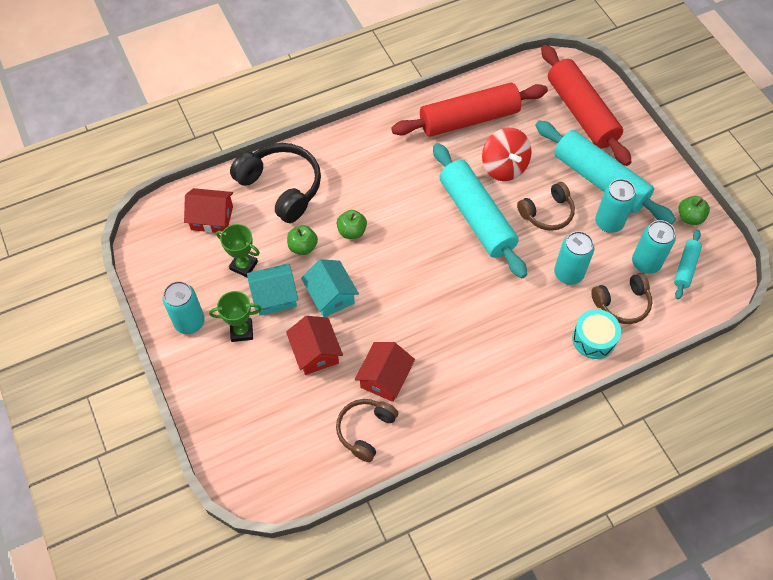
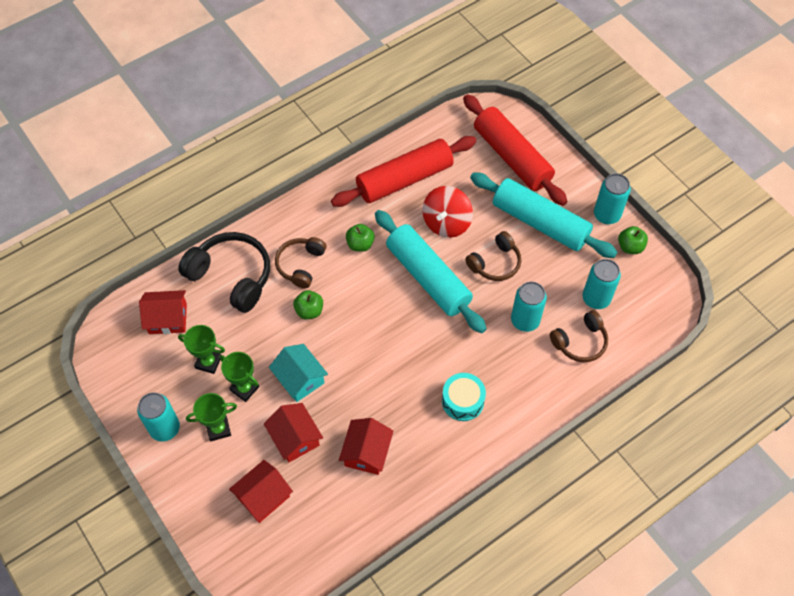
camera: 10 degrees left, 0 degrees up
(274, 296) = (244, 388): turquoise house -> green trophy
(274, 404) = (263, 497): none -> red house
(303, 247) = (264, 334): green apple -> green apple (360, 244)
(365, 430) = (357, 507): brown headphones -> brown headphones (301, 265)
(504, 167) = (446, 223): red spinning top -> red spinning top turned 60 degrees clockwise
(593, 339) = (559, 381): turquoise drum -> turquoise drum (462, 401)
(609, 222) = (555, 264): turquoise can -> turquoise can (606, 215)
(685, 267) = (634, 297): turquoise rolling pin -> none

